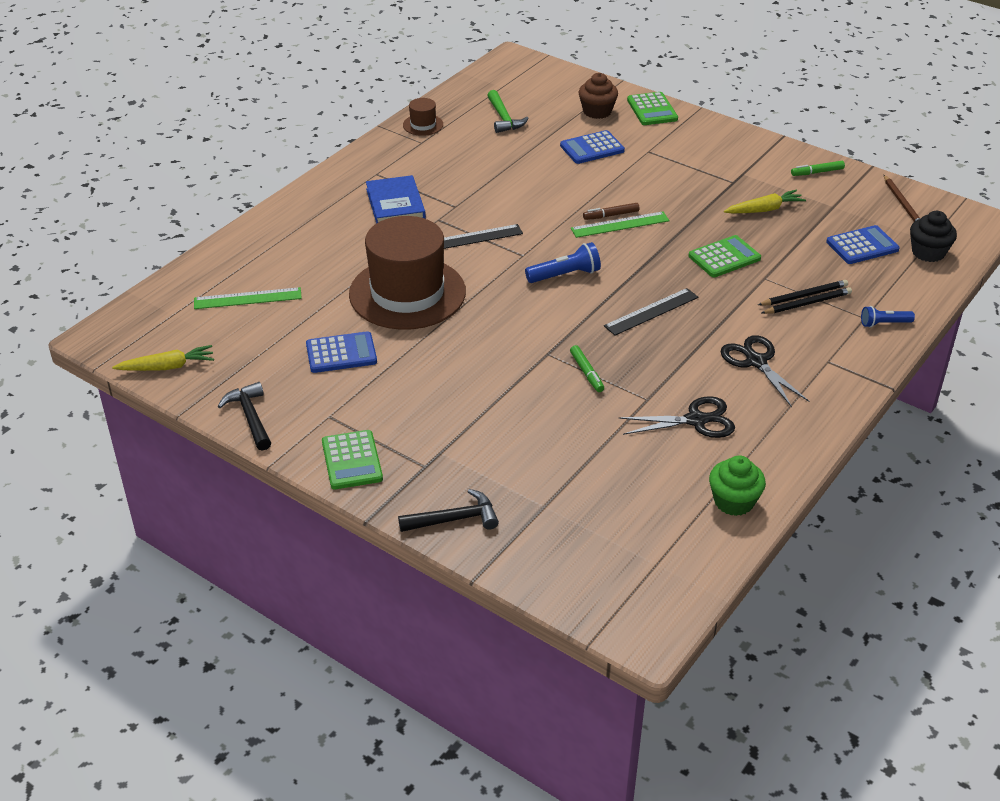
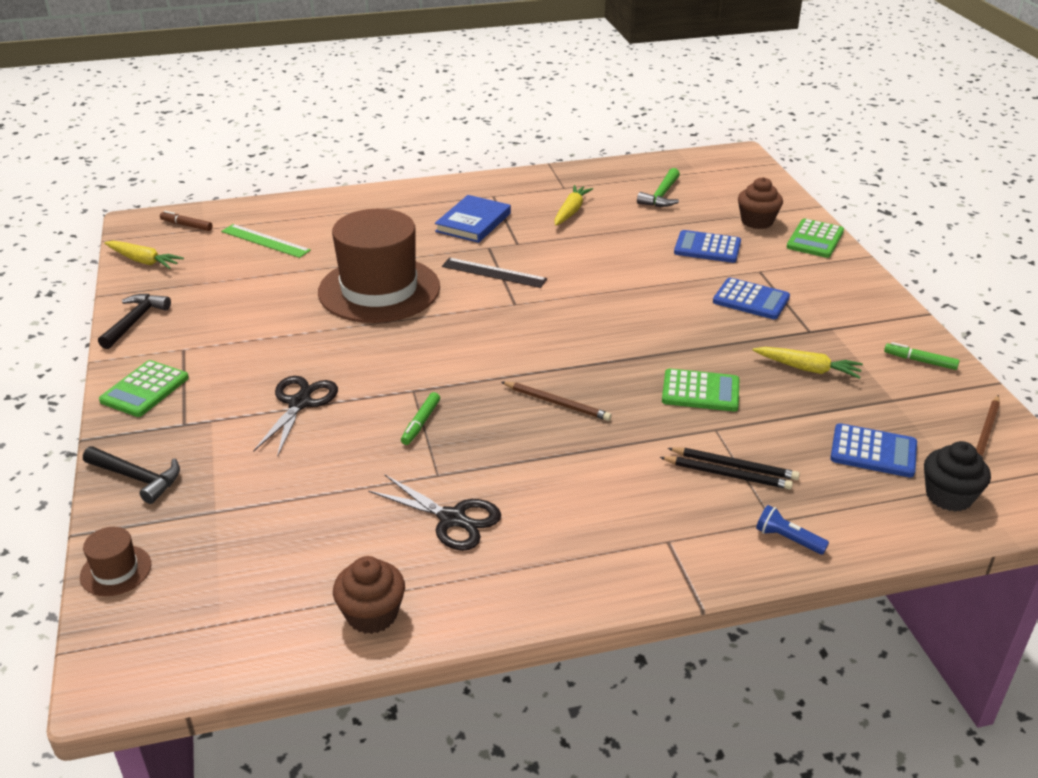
camera: 40 degrees right, 5 degrees down
(341, 353) = (263, 309): blue calculator -> blue calculator (751, 300)
(423, 125) = (585, 176): brown hat -> brown hat (116, 570)
(456, 161) = (571, 211): none -> yellow carrot
(565, 275) = (526, 336): blue flashlight -> none
(611, 215) = (642, 307): brown marker -> brown marker (186, 225)
(620, 225) = (639, 318): green ruler -> none
(651, 312) = (557, 403): black ruler -> brown pencil
(733, 501) = (372, 614): green cupcake -> brown cupcake
(756, 362) = (591, 500): black scissors -> black scissors (299, 403)

